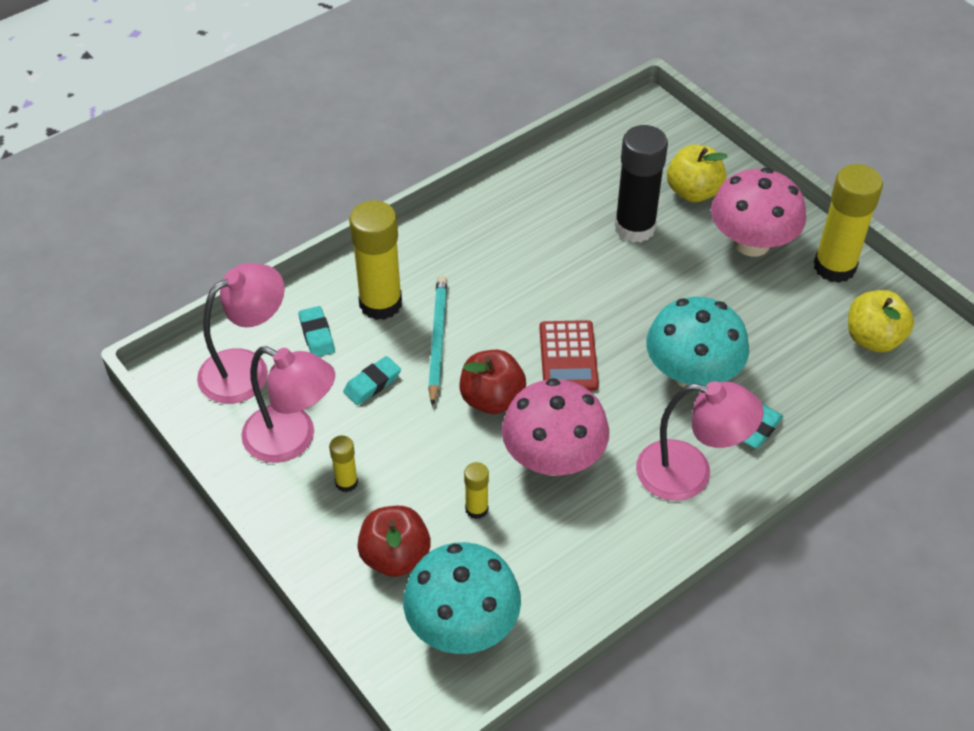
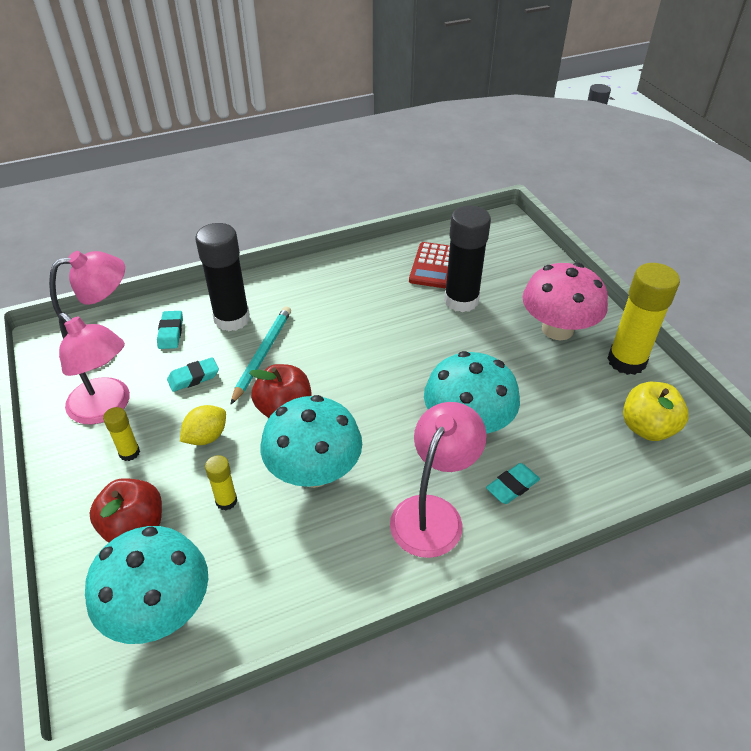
camera: 15 degrees right, 5 degrees down
(380, 303) = (232, 319): yellow glue stick -> black glue stick
(421, 447) = (206, 437): none -> yellow lemon
(553, 459) = (314, 471): pink mushroom -> turquoise mushroom
(568, 357) = (364, 389): red calculator -> red calculator (434, 266)
(690, 474) = (433, 513): pink lamp -> pink lamp turned 90 degrees counterclockwise
(693, 192) = (520, 283): yellow apple -> none

